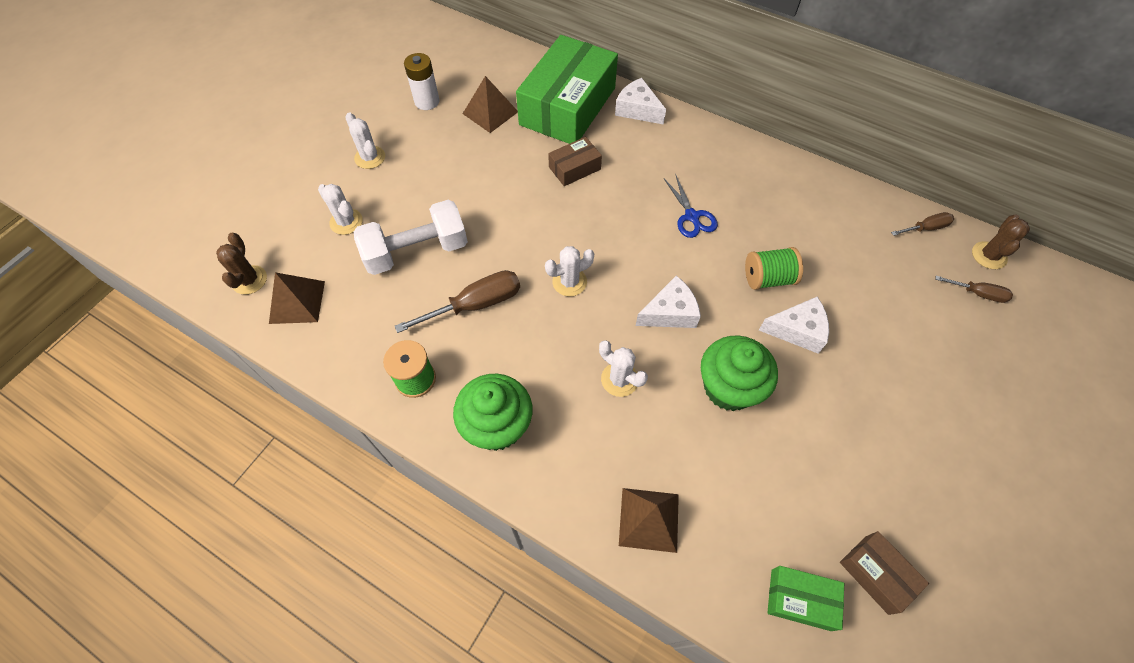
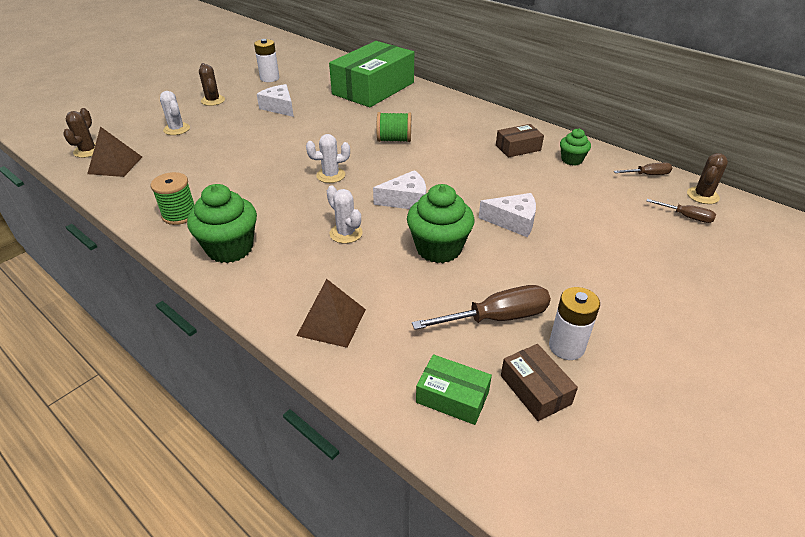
camera: 10 degrees right, 20 degrees down
(370, 157) = (213, 100): white cactus -> brown cactus
(416, 251) = (220, 148): white dumbbell -> none
(475, 305) = (249, 180): brown screwdriver -> brown screwdriver (497, 318)
(490, 112) = (313, 87): brown pyramid -> none
(574, 168) = (364, 118): brown box -> brown box (518, 148)
(637, 110) = (426, 94): white cheese -> white cheese (279, 107)
(692, 217) = (447, 150): blue scissors -> none
(767, 278) = (498, 189): green spool -> green spool (394, 140)
(837, 214) = (571, 160): none -> green cupcake
(894, 510) = (566, 346): none -> white battery

